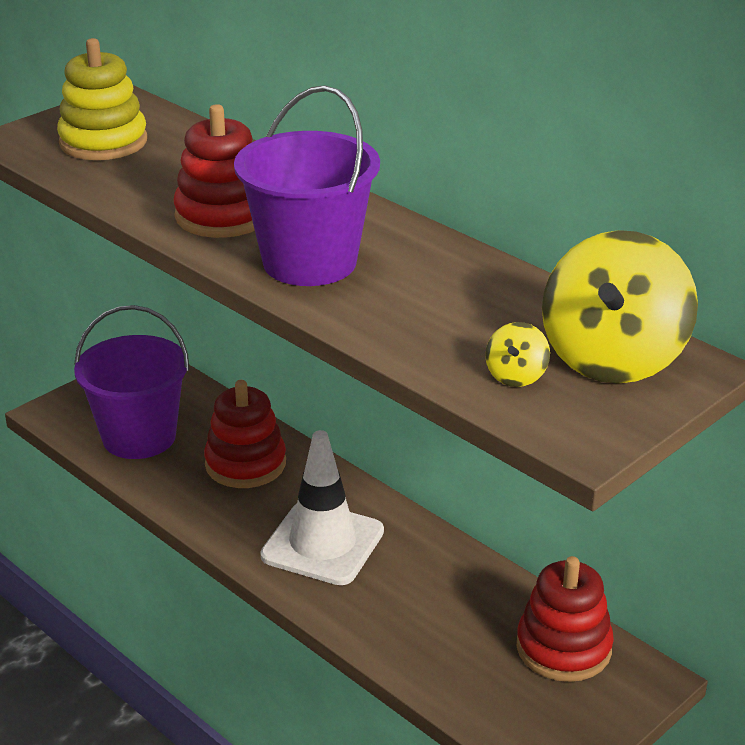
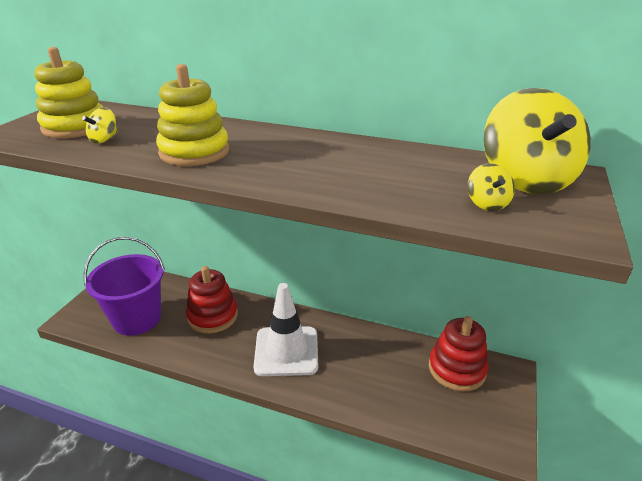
camera: 25 degrees left, 0 degrees up
(127, 171) = (104, 139): none -> yellow spinning top
(223, 215) = (194, 152): red stacking toy -> yellow stacking toy
(309, 262) = (279, 166): purple bucket -> none

